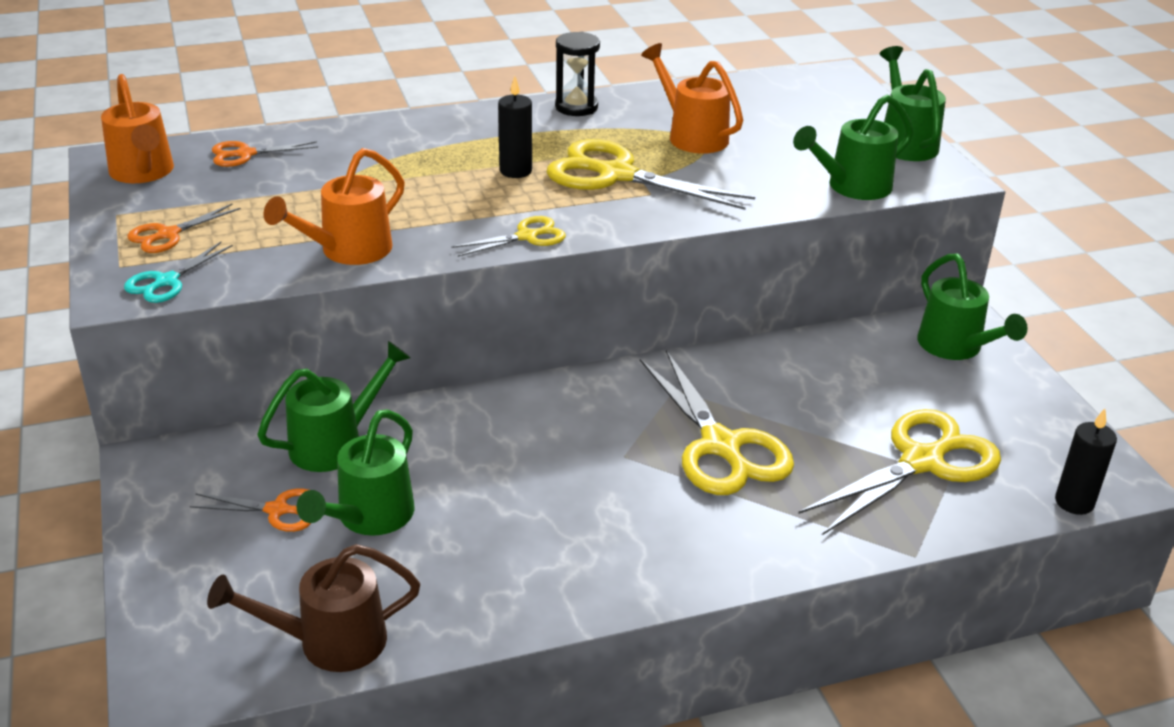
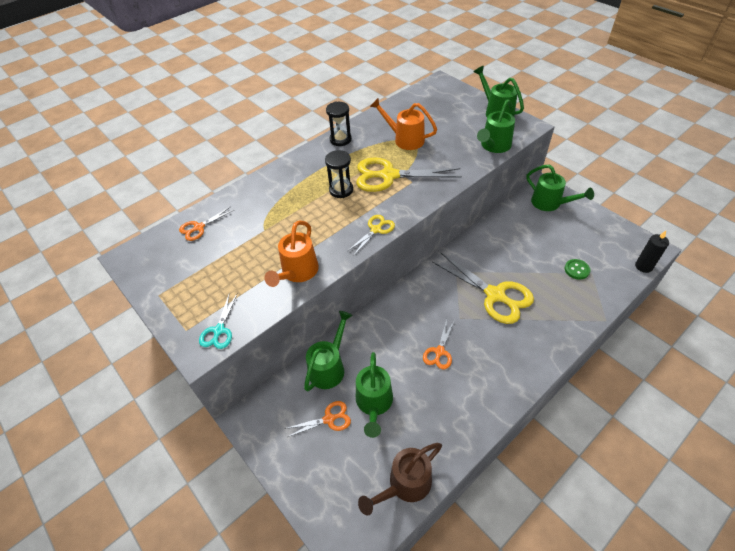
camera: 20 degrees left, 15 degrees up
(143, 173) = (152, 260): orange watering can -> none
(168, 234) = (197, 298): orange scissors -> orange scissors (439, 351)
(515, 171) = (341, 190): black candle -> black hourglass
(922, 462) = (576, 270): yellow scissors -> green button

